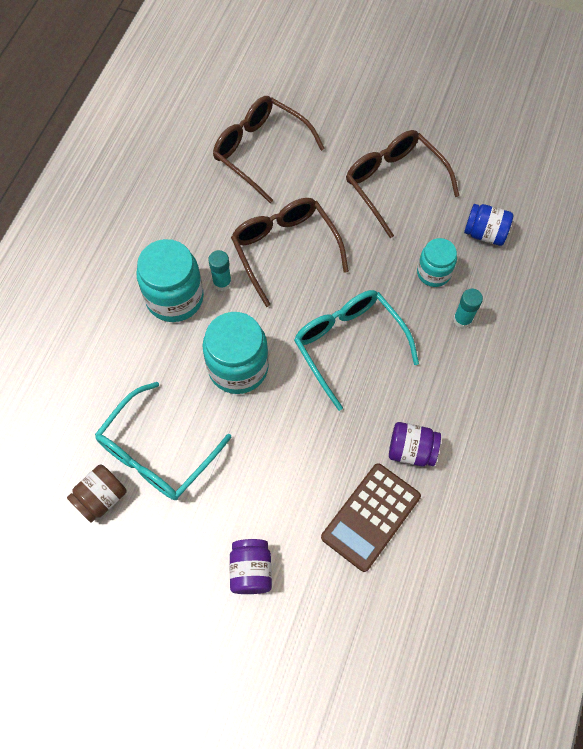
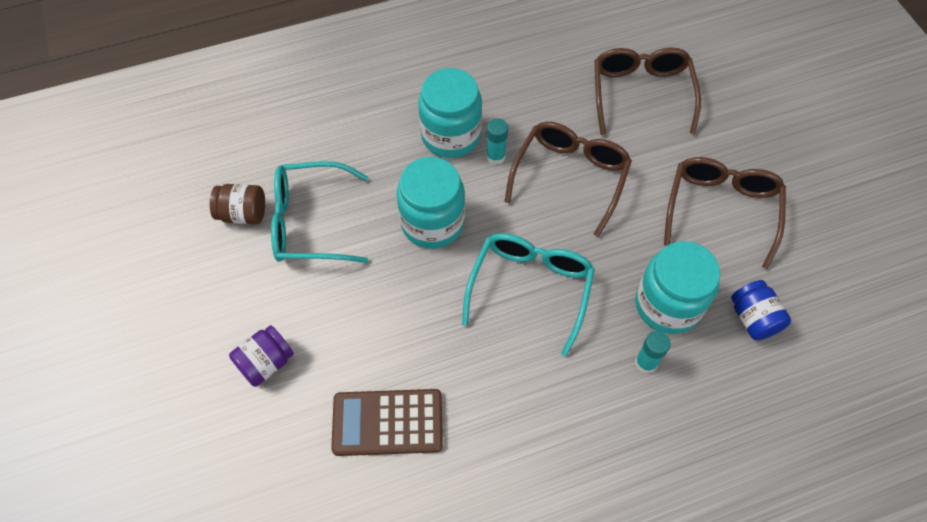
camera: 50 degrees right, 5 degrees down
(411, 450) = (478, 411): purple jar -> none
(433, 273) = (667, 305): turquoise jar -> turquoise jar, size x1.66

